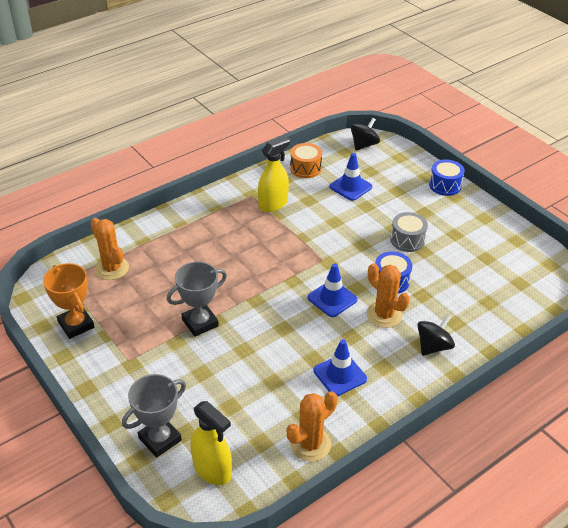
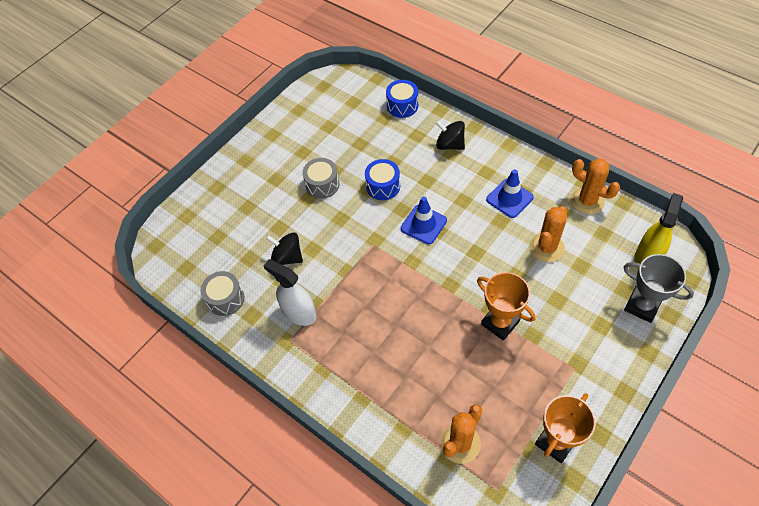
camera: 100 degrees left, 15 degrees up
(200, 323) = (500, 323): grey trophy -> orange trophy
(273, 204) = (299, 313): yellow spray bottle -> white spray bottle
(305, 168) = (225, 299): orange drum -> grey drum
(350, 187) = (250, 248): blue traffic cone -> none
(364, 145) = (168, 253): black spinning top -> black spinning top (287, 257)
(384, 315) = (428, 183): orange cactus -> orange cactus (546, 247)
(445, 185) = (229, 170): blue drum -> blue drum (402, 106)

